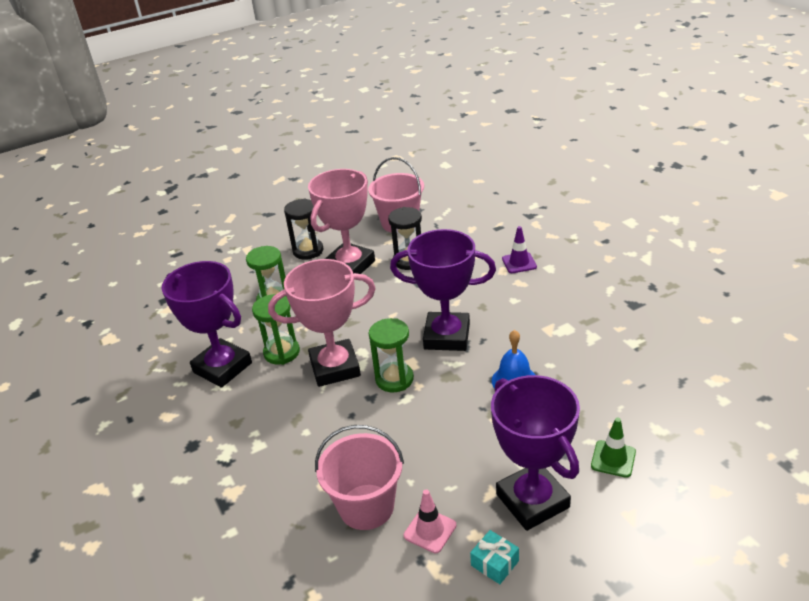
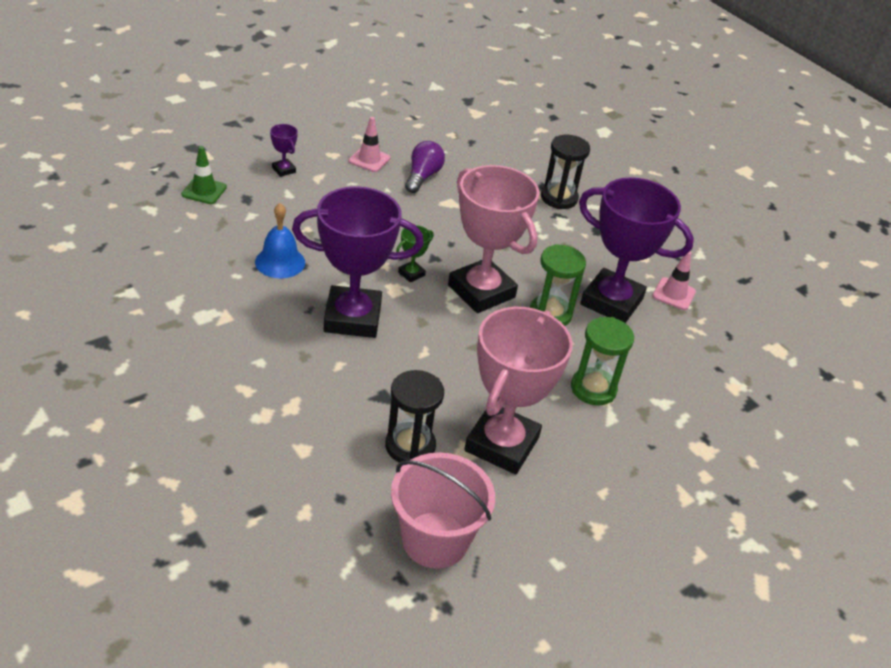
camera: 165 degrees right, 5 degrees up
(161, 379) = (674, 294): none -> pink traffic cone
(308, 251) = (579, 483): black hourglass -> black hourglass (559, 198)
(335, 367) = (481, 291): pink trophy -> pink trophy turned 75 degrees clockwise
(366, 507) = (422, 176): pink bucket -> purple light bulb
(394, 379) = (411, 274): green hourglass -> green trophy
(495, 563) = (320, 140): turquoise gift -> none
(519, 263) = (238, 426): purple traffic cone -> none
(532, 501) = (284, 170): purple trophy -> purple trophy, size x0.40

